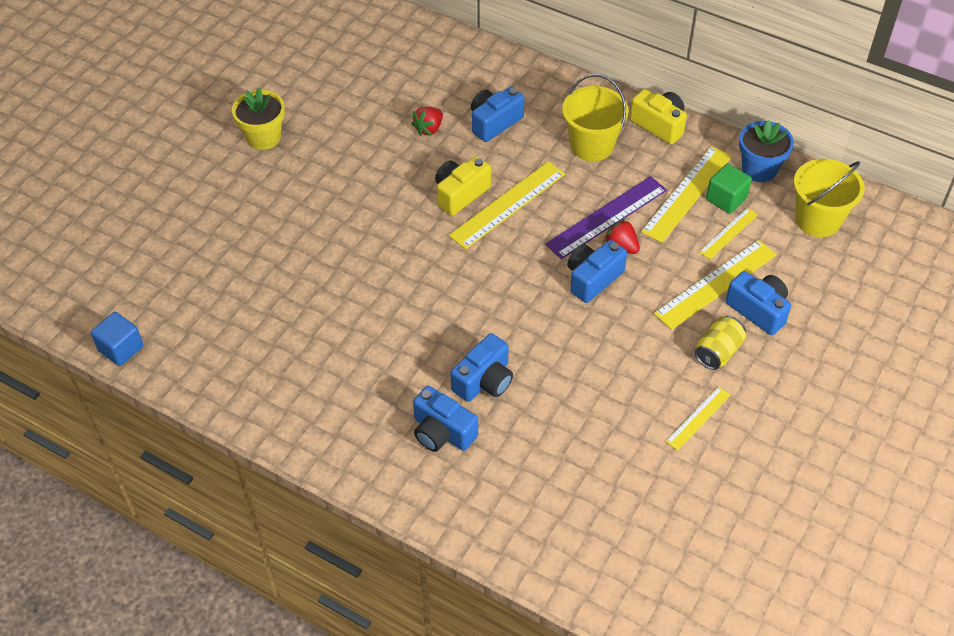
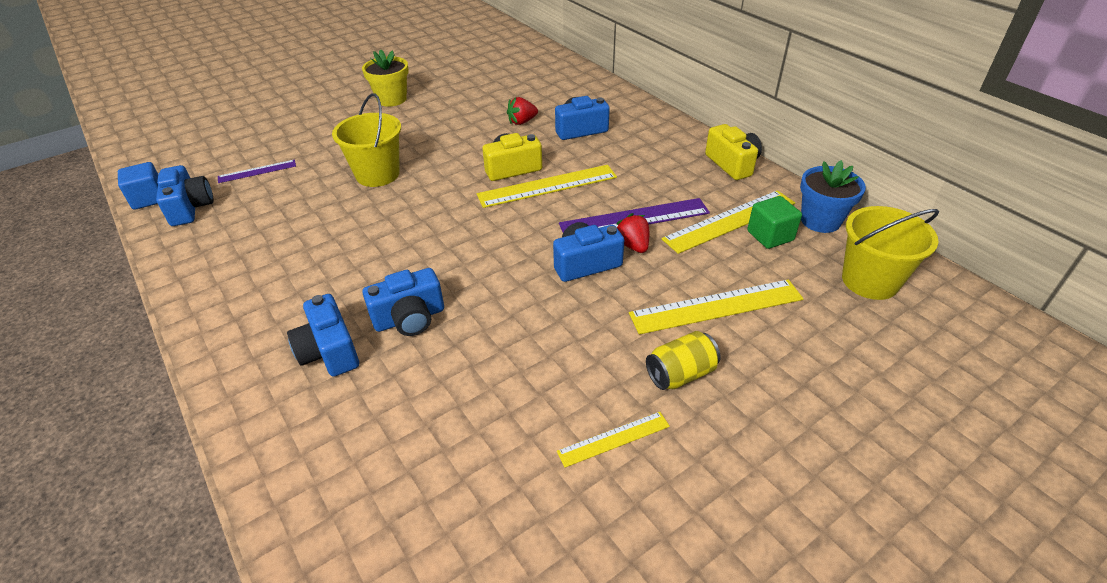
camera: 25 degrees right, 10 degrees down
(203, 279) = (257, 171): none -> purple ruler
(592, 145) = (657, 164): yellow bucket -> yellow bucket (377, 174)
(728, 233) = (757, 265): yellow ruler -> none
(758, 310) = (753, 347): blue camera -> blue camera (190, 208)

